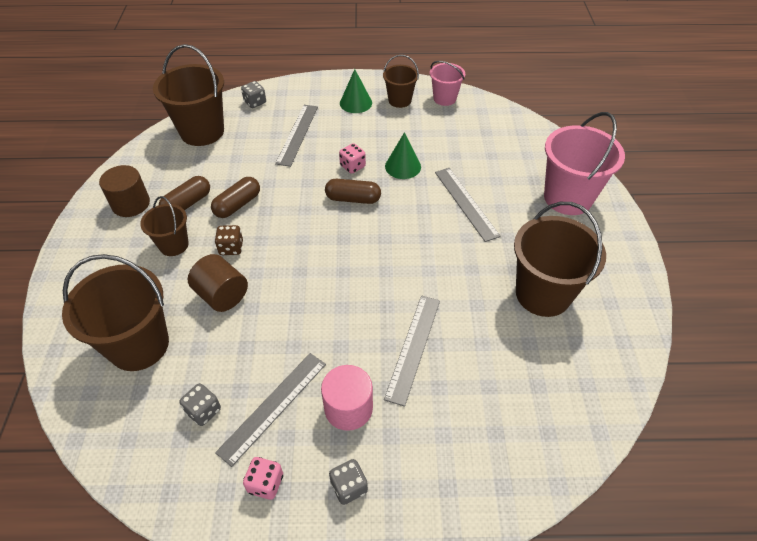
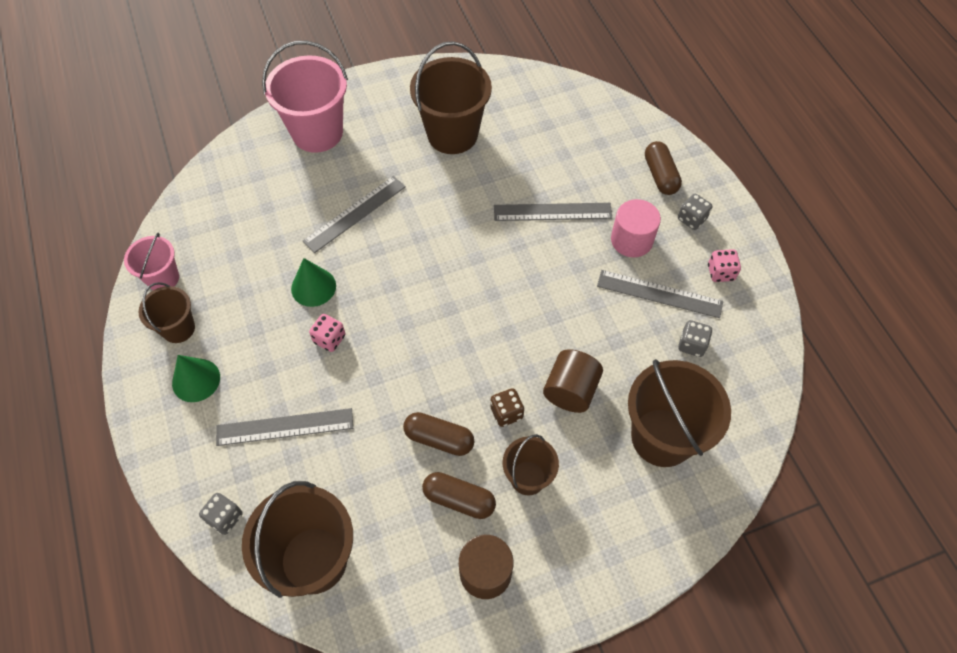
camera: 110 degrees left, 10 degrees up
(353, 199) = (385, 319): brown capsule -> brown capsule (660, 175)

